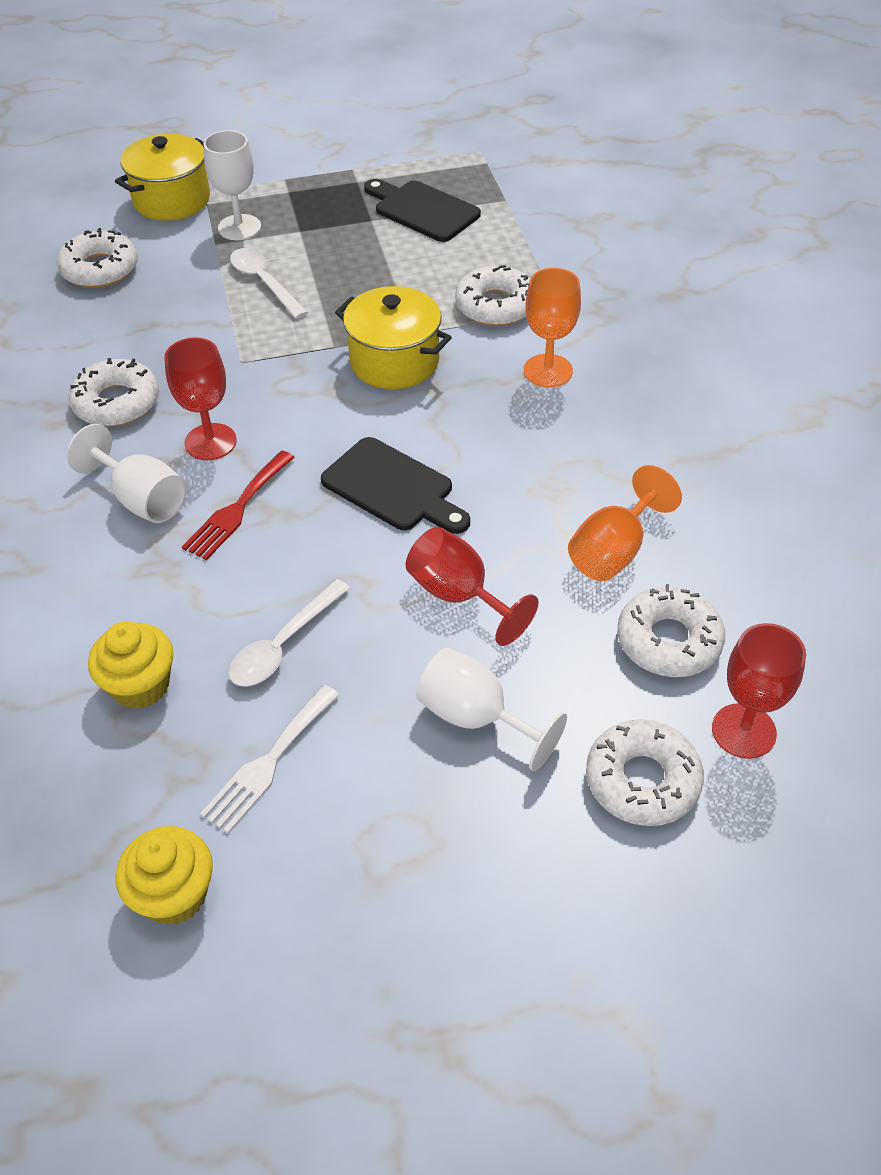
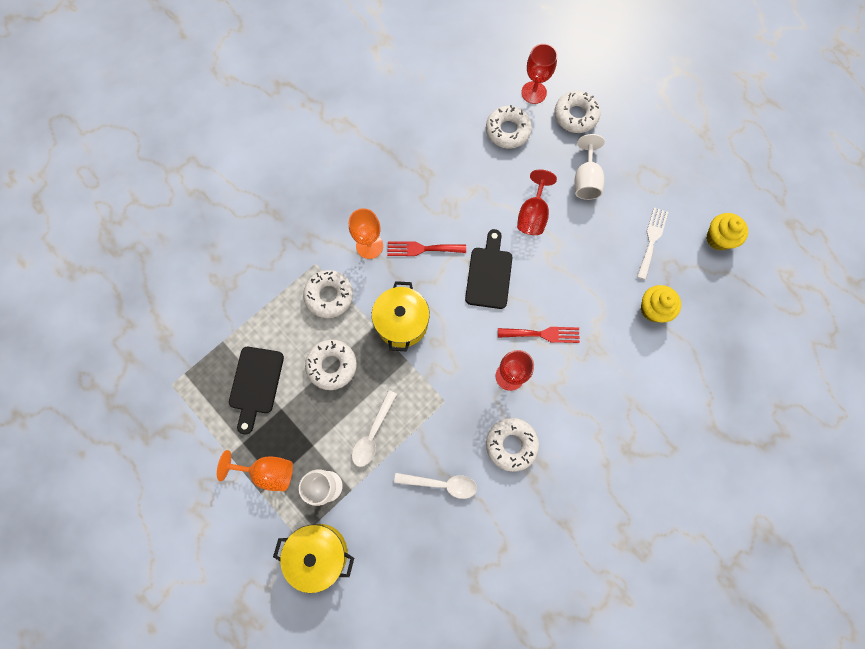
camera: 120 degrees left, 25 degrees up
(100, 269) = (411, 545): white donut -> white donut (332, 366)
(142, 499) = (563, 382): white goblet -> none
(268, 762) = (652, 240): white fork -> white fork turned 75 degrees counterclockwise
(283, 644) = (599, 267): white spoon -> white spoon (441, 484)
(499, 426) = (422, 249): none -> red fork
(614, 551) = (472, 168): orange goblet -> orange goblet (267, 472)

